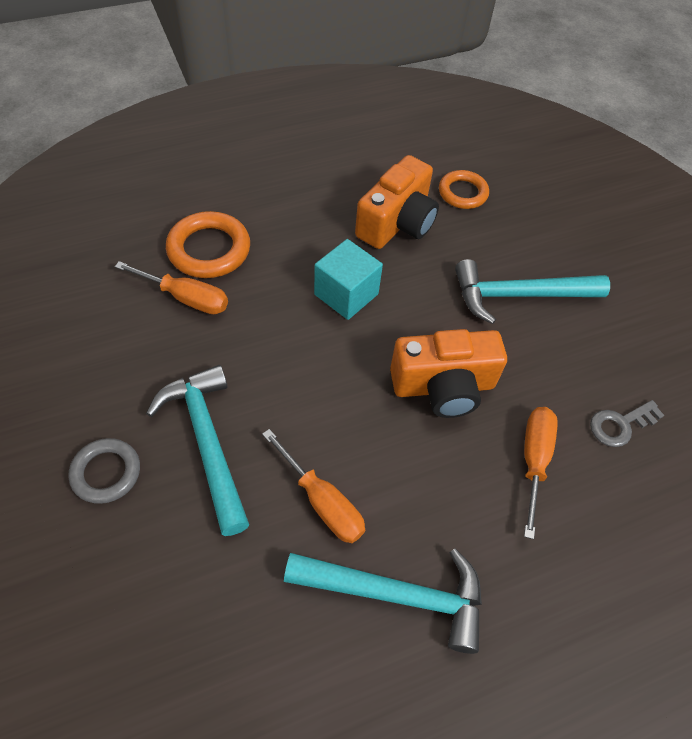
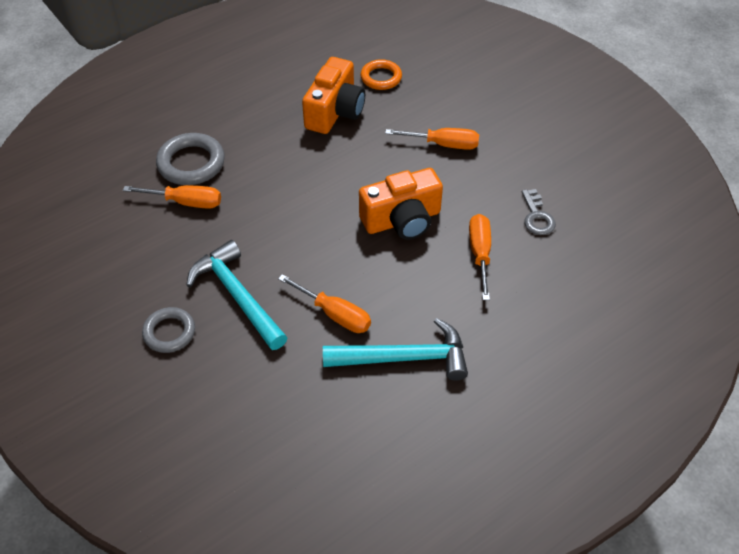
camera: 10 degrees left, 5 degrees down
(209, 249) = (191, 163): orange ring -> grey ring
(346, 294) = (310, 172): turquoise cube -> none
(519, 295) = (443, 144): turquoise hammer -> orange screwdriver
(620, 425) = (537, 217): grey key -> grey key turned 60 degrees counterclockwise

